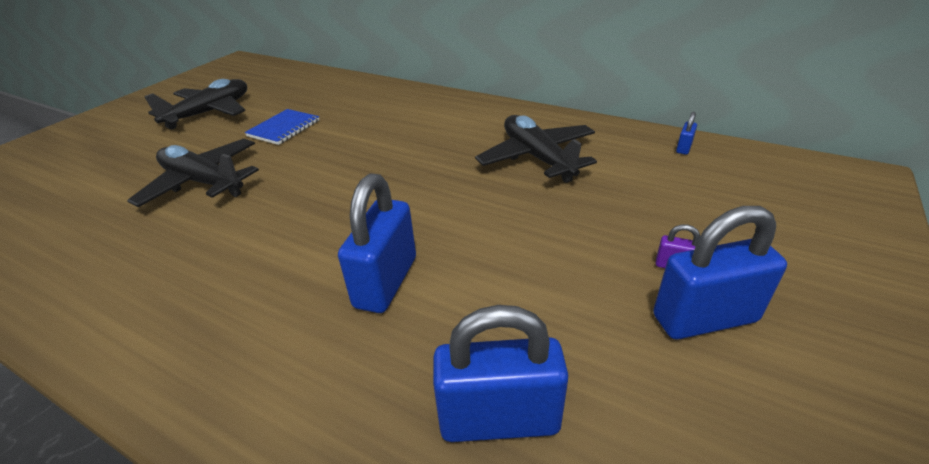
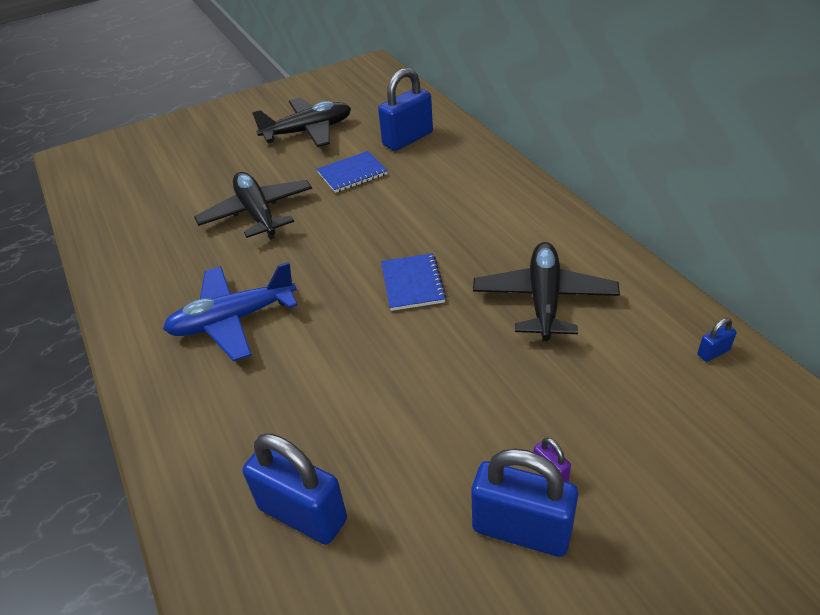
camera: 35 degrees right, 5 degrees up
(248, 276) = (233, 320): none -> blue plane
(386, 282) = (315, 370): blue padlock -> blue padlock (407, 139)
(417, 183) = (412, 283): none -> blue notebook

